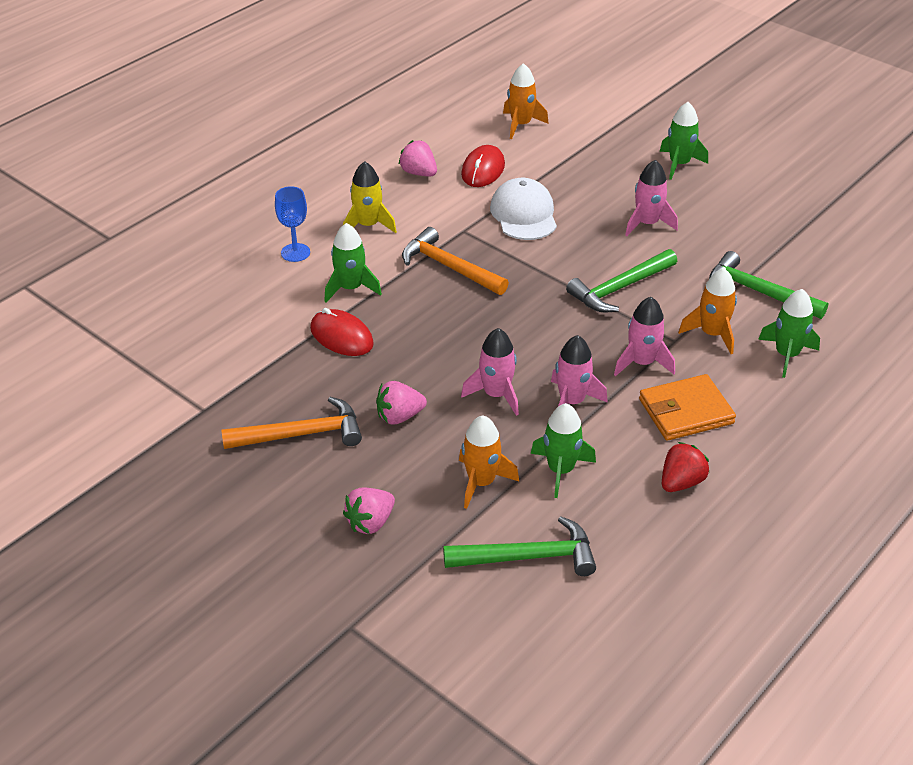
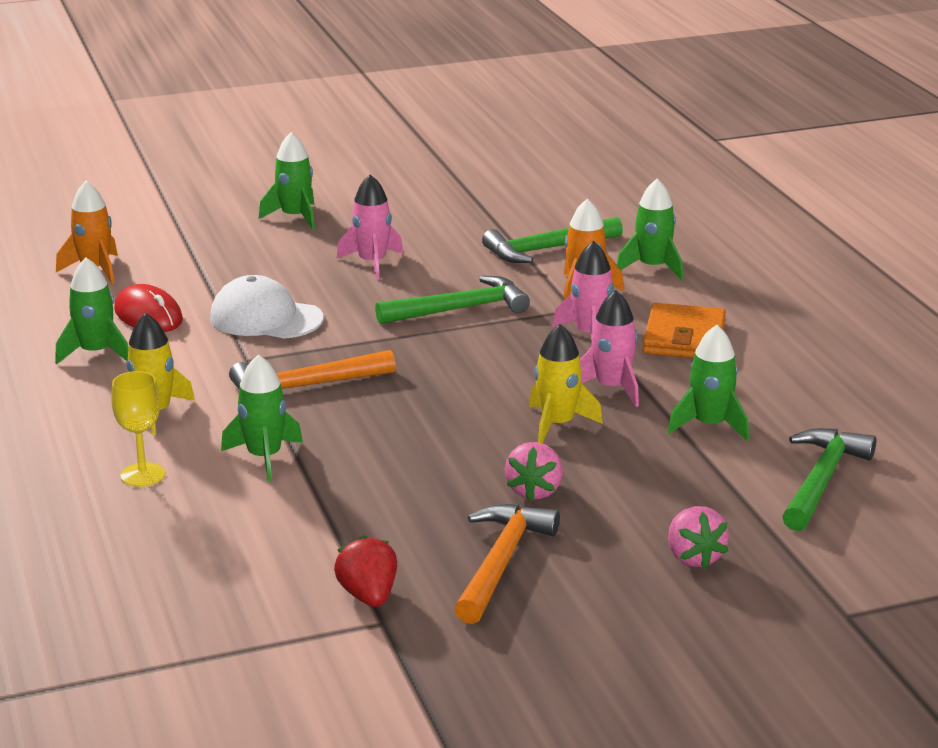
camera: 60 degrees left, 15 degrees down
(295, 252) = (142, 475): blue goblet -> yellow goblet
(341, 336) = (349, 488): red mouse -> none
(419, 173) = (96, 353): pink strawberry -> green rocket
(481, 482) = (688, 473): orange rocket -> none
(496, 394) = (557, 424): pink rocket -> yellow rocket
(619, 288) = (460, 309): green hammer -> green hammer turned 105 degrees counterclockwise
(681, 482) = (781, 371): red strawberry -> red strawberry (368, 596)

